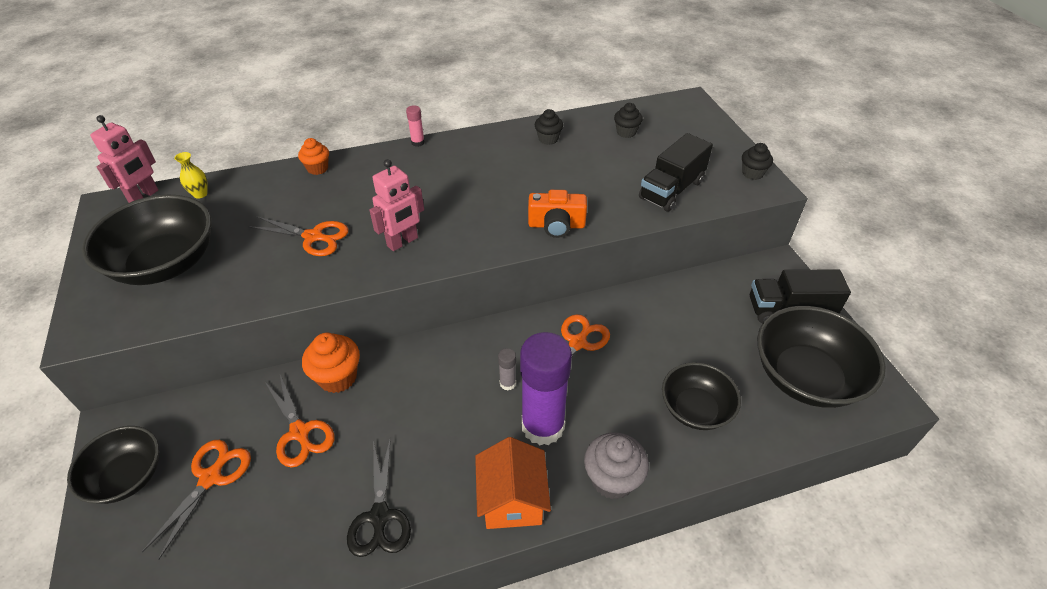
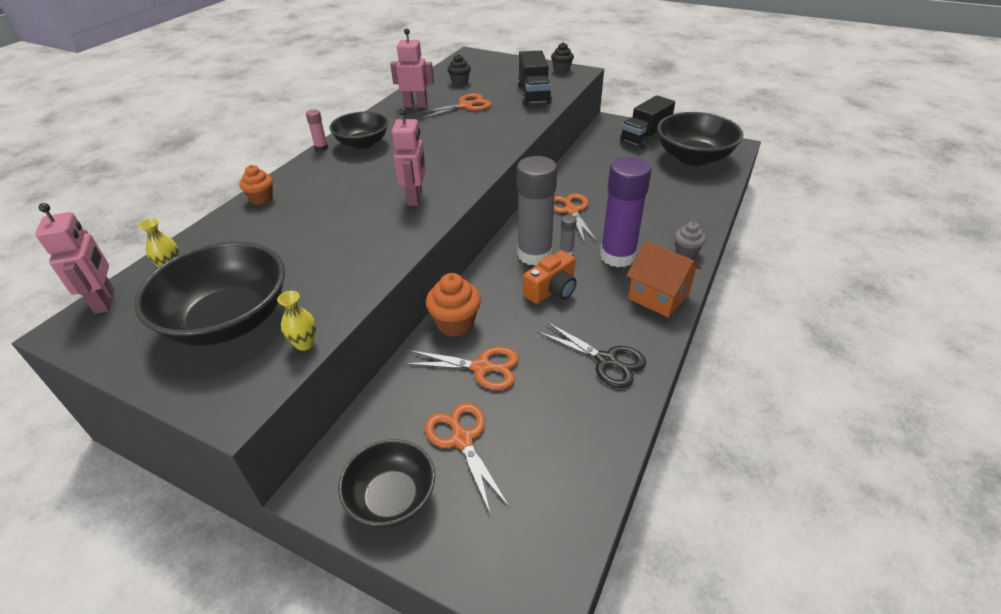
camera: 45 degrees left, 5 degrees down
(168, 318) = (305, 344): none -> yellow vase
(313, 237) = (339, 232): orange scissors -> orange scissors (465, 106)
(480, 363) = (534, 254): none -> grey glue stick
(548, 139) = (416, 105): black cupcake -> pink robot
(556, 225) = (500, 140): orange camera -> orange camera (552, 290)
(612, 479) = (686, 252): grey cupcake -> grey cupcake, size x0.64
(695, 409) = (672, 199): black bowl -> black bowl (362, 143)

